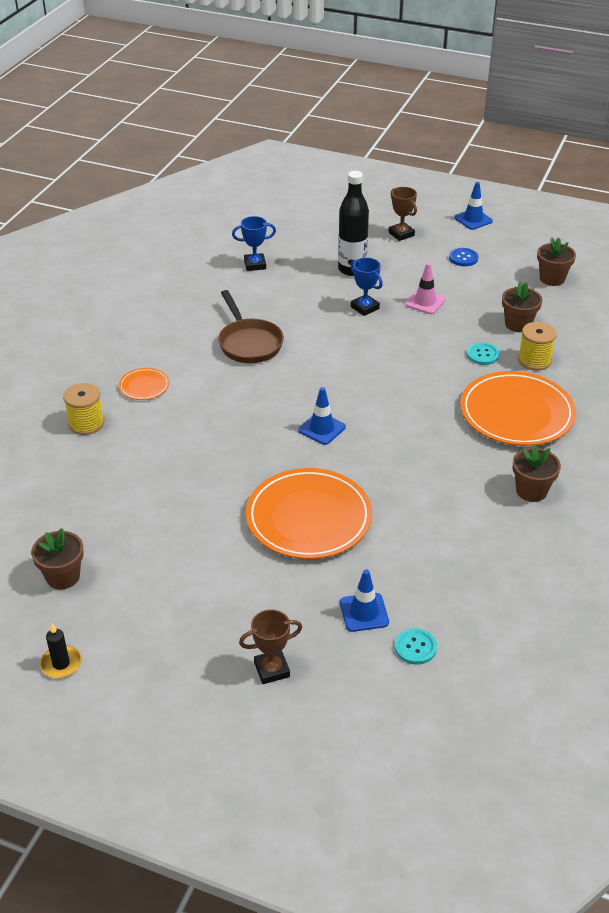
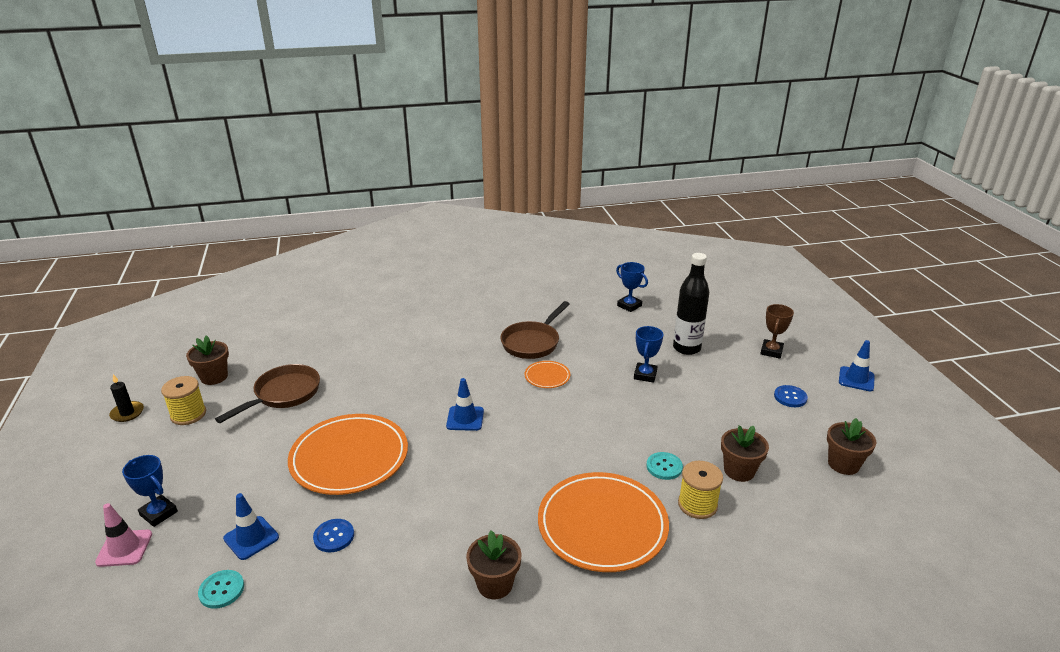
camera: 55 degrees right, 10 degrees down
(86, 423) = (376, 319): yellow spool -> yellow spool (188, 414)
(144, 386) = (436, 323): orange plate -> orange plate (547, 376)
(157, 532) = (283, 394): none -> brown pan
(272, 669) = (158, 513): brown trophy -> blue trophy
(406, 560) = (334, 536): none -> blue button
(425, 302) = (695, 402): pink traffic cone -> pink traffic cone (124, 548)

